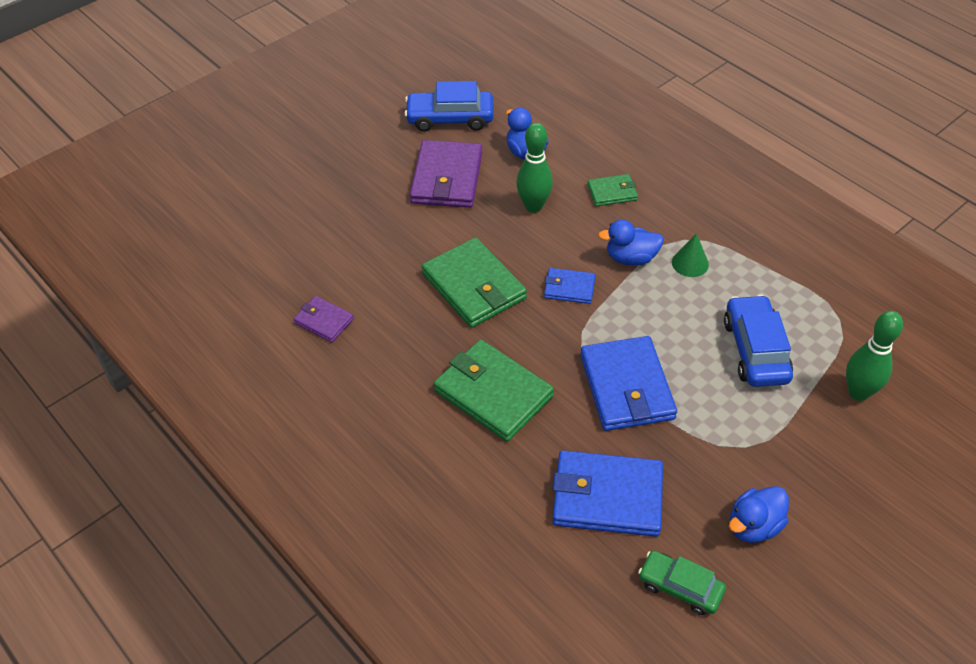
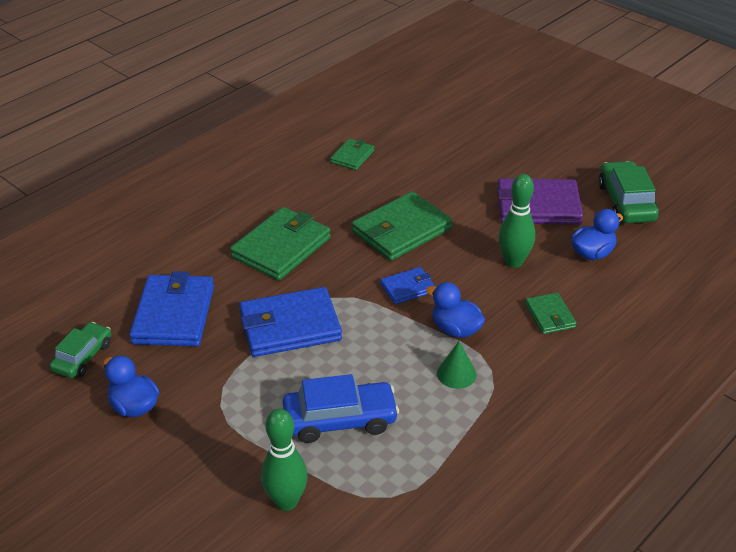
camera: 85 degrees right, 10 degrees down
(324, 321) = (352, 156): purple wallet -> green wallet
(450, 118) = (626, 202): blue car -> green car
(569, 288) = (408, 288): blue wallet -> blue wallet turned 60 degrees clockwise
(630, 258) = (455, 329): blue duck -> blue duck turned 45 degrees counterclockwise

